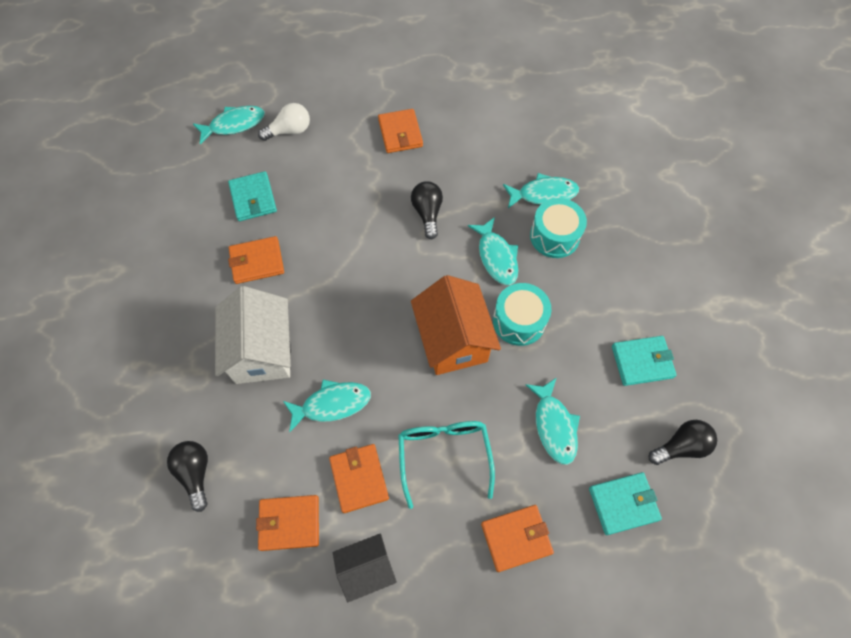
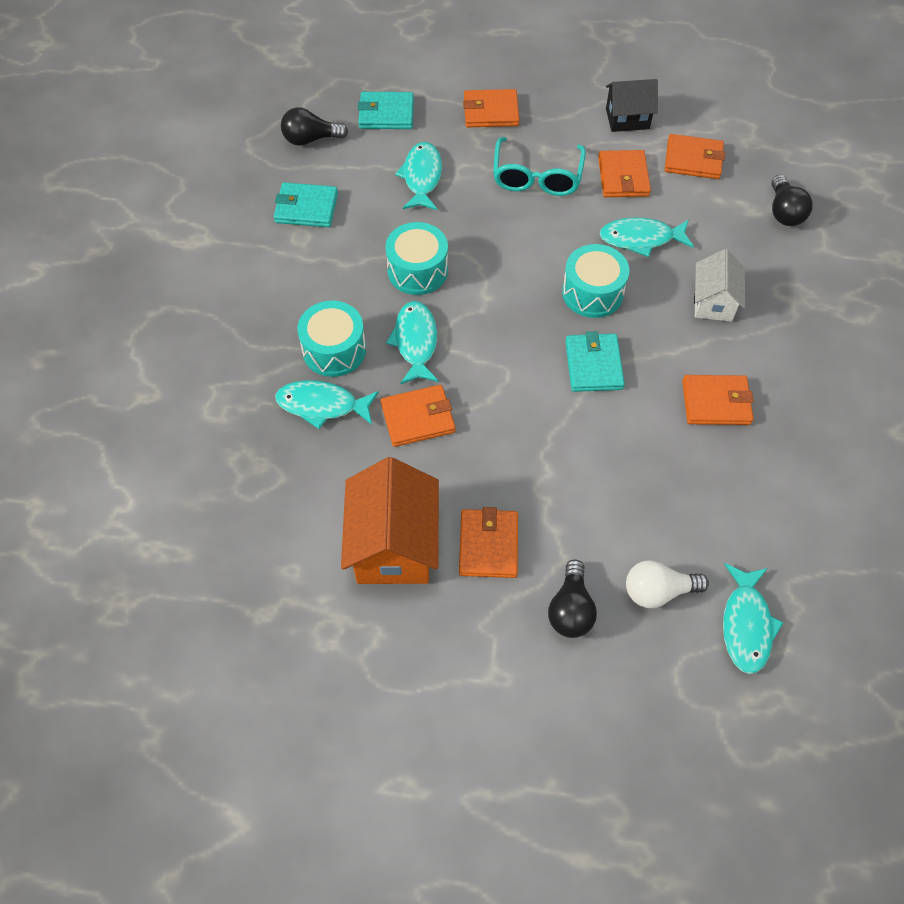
camera: 165 degrees left, 5 degrees down
(234, 125) = (746, 625): turquoise fish -> turquoise fish turned 75 degrees counterclockwise
(253, 198) = (718, 491): turquoise wallet -> turquoise wallet (593, 365)
(262, 351) = (713, 302): white house -> white house, size x0.61
(366, 335) = (592, 293): none -> turquoise drum
(427, 213) = (483, 415): black light bulb -> black light bulb (570, 609)
(453, 340) = (497, 268): orange house -> orange house (393, 545)
(473, 200) = (418, 418): none -> orange wallet

